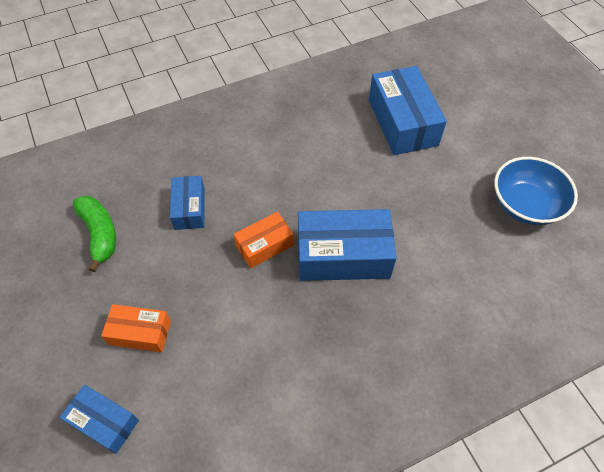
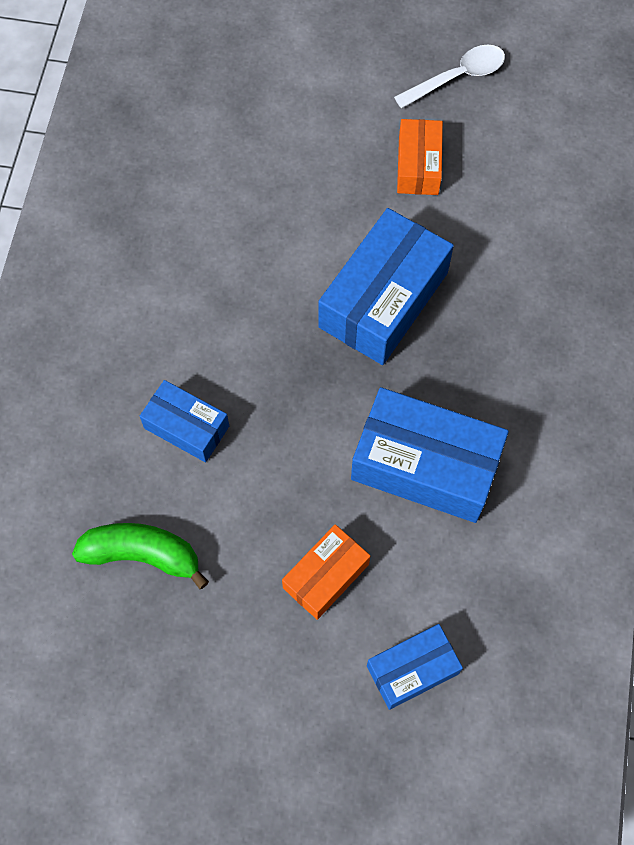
camera: 55 degrees left, 10 degrees up
(264, 245) = (307, 373): orange box -> orange box (418, 166)
(402, 122) = (246, 109): blue box -> blue box (425, 465)
(525, 205) = (457, 77): blue bowl -> white spoon

